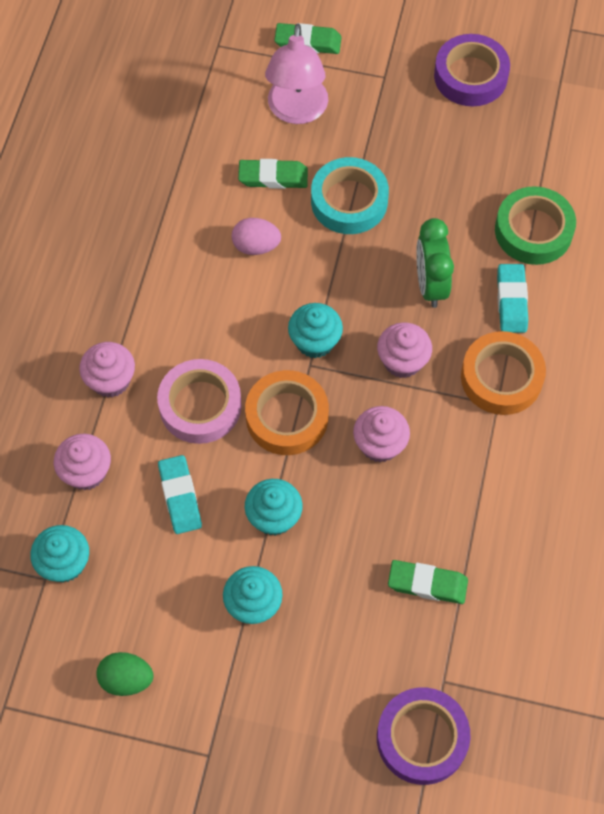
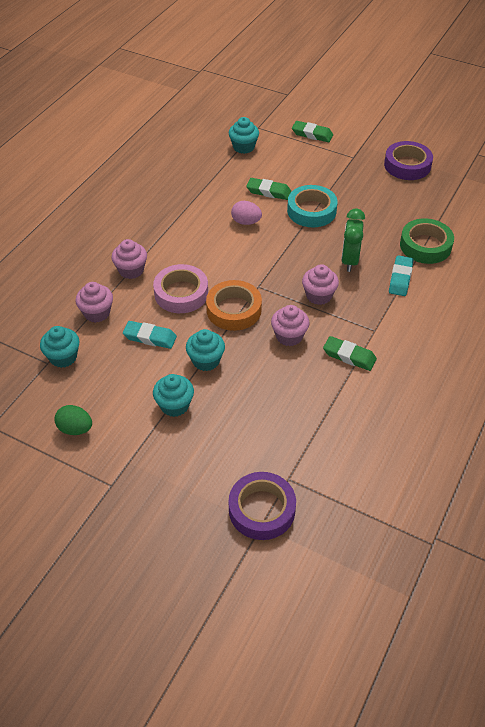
camera: 15 degrees right, 15 degrees down
(180, 496) = (150, 337): turquoise eraser -> turquoise eraser turned 75 degrees counterclockwise
(297, 111) = (294, 164): pink lamp -> none
(315, 341) = (265, 275): turquoise cupcake -> turquoise cupcake (243, 147)
(427, 584) = (295, 419): green eraser -> green eraser (349, 356)
(501, 377) = (381, 316): orange tape -> none

